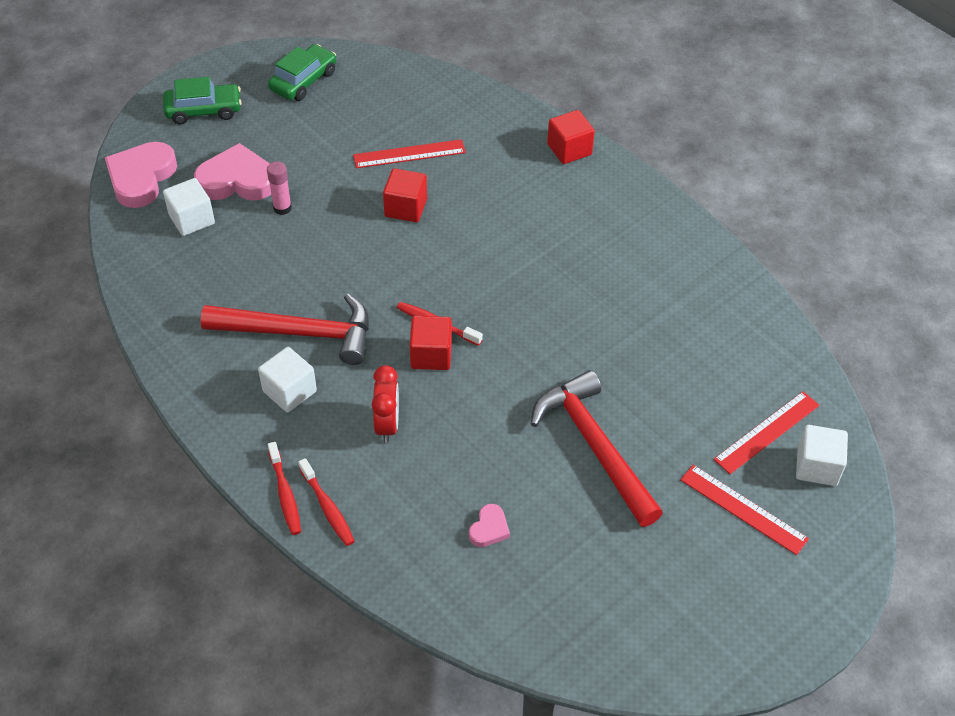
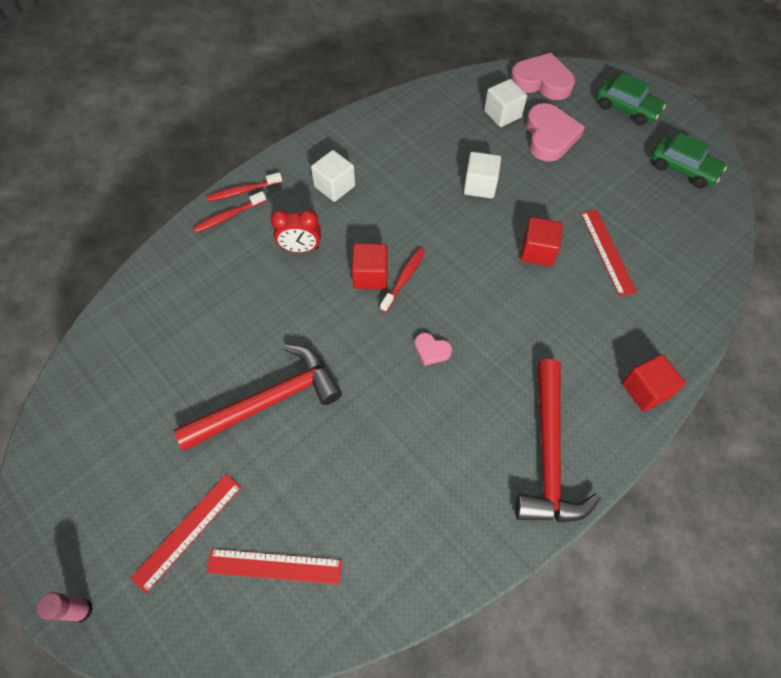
camera: 90 degrees right, 10 degrees up
(204, 110) = (626, 108): green car -> green car turned 45 degrees counterclockwise
(282, 208) = (523, 167): pink glue stick -> pink glue stick (81, 610)
(299, 333) = (391, 188): red hammer -> red hammer (549, 454)
(489, 528) = (196, 320): pink heart -> pink heart (431, 350)
(766, 432) = (274, 566): red ruler -> red ruler turned 45 degrees counterclockwise
(817, 466) = (228, 615): white cube -> white cube (480, 185)

